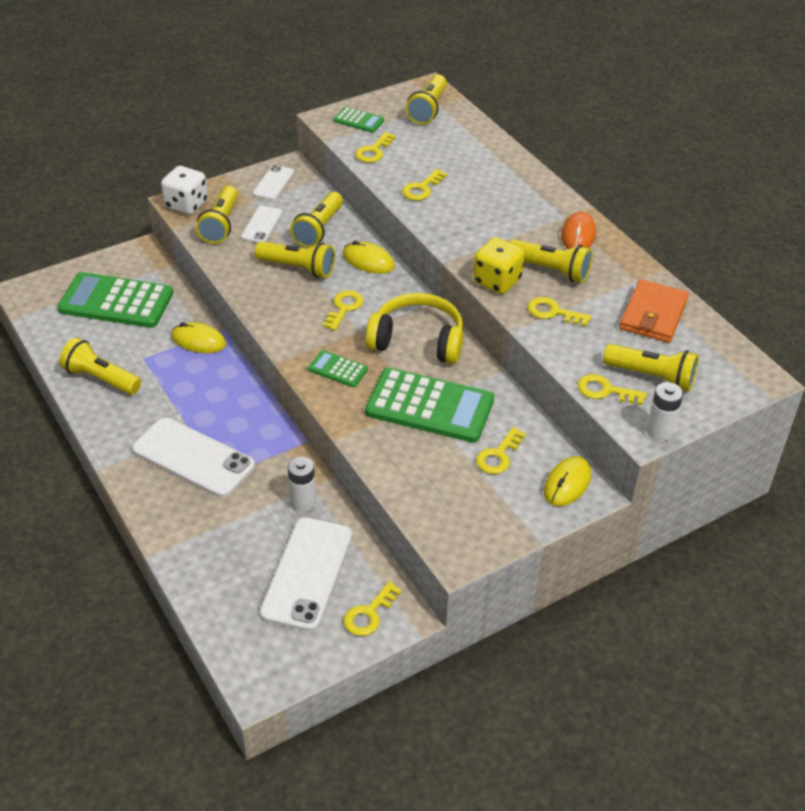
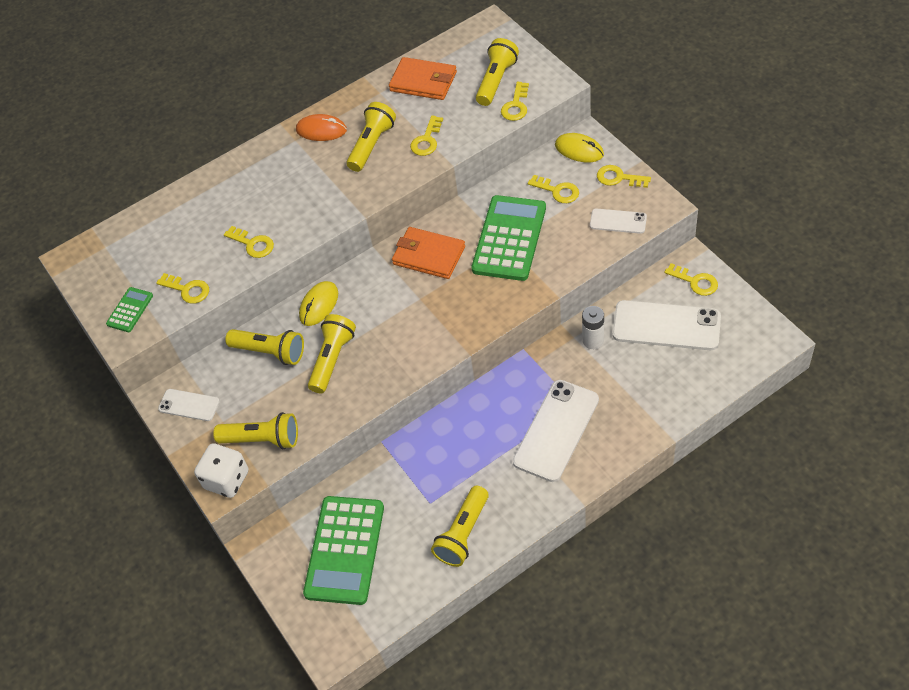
camera: 85 degrees left, 10 degrees up
(199, 341) = (400, 459): yellow mouse -> none
(261, 225) = (263, 402): white phone -> white phone (618, 221)
(338, 369) = (472, 307): green calculator -> none
(344, 308) = (389, 314): yellow key -> yellow key (618, 178)
(417, 340) = (429, 255): yellow headphones -> orange wallet
(428, 109) = (112, 254): yellow flashlight -> none
(497, 281) = (389, 178): yellow dice -> none
(659, 432) = (554, 75): white battery -> none

